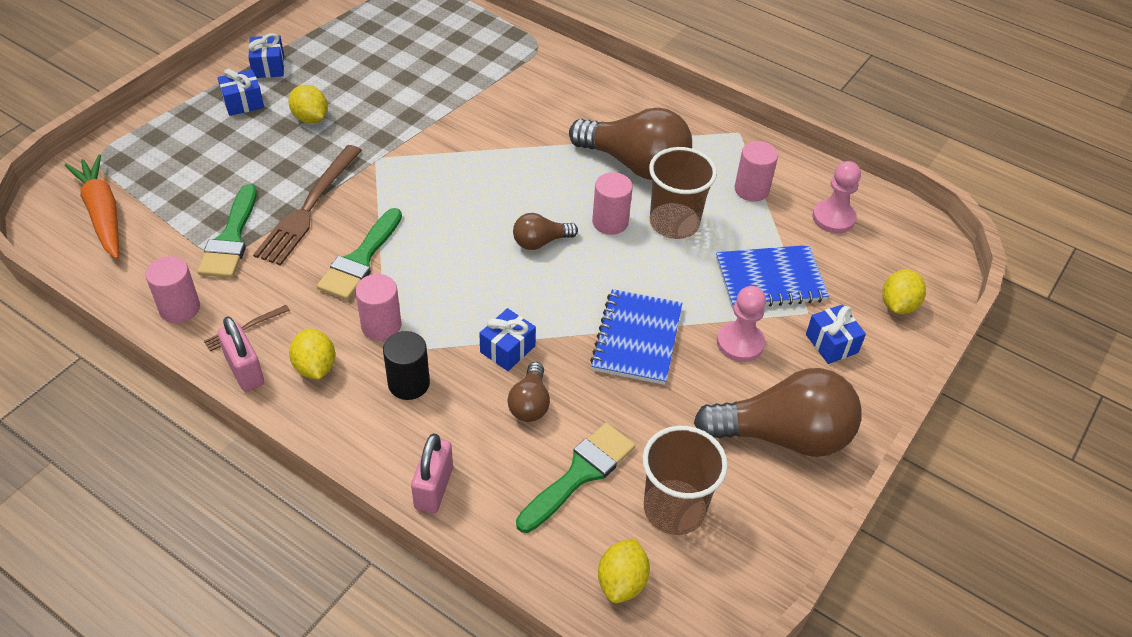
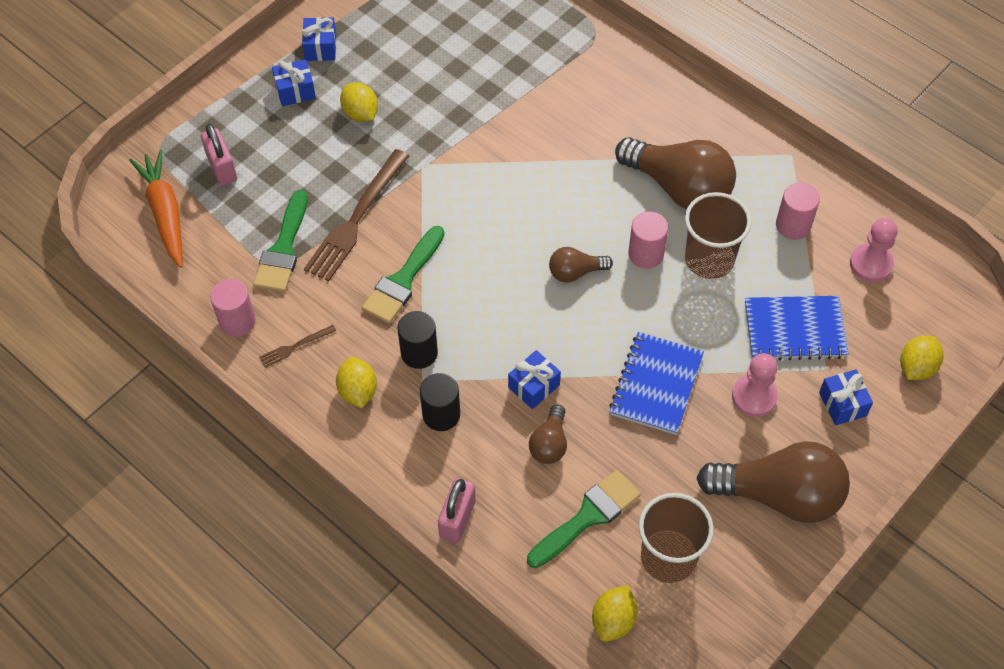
camera: 10 degrees right, 10 degrees up
(245, 371) = (295, 390): pink padlock -> pink padlock (222, 168)
(381, 326) = (419, 353): pink cylinder -> black cylinder

